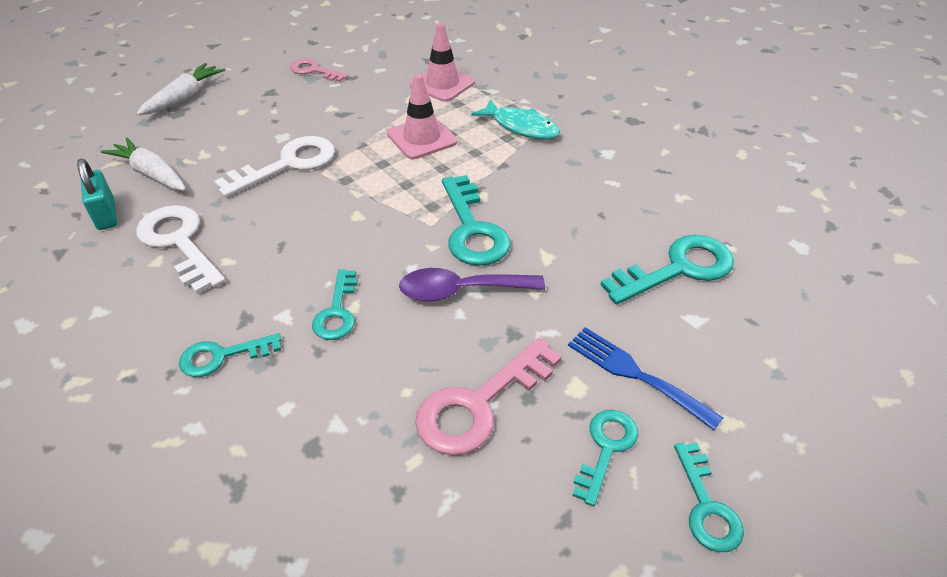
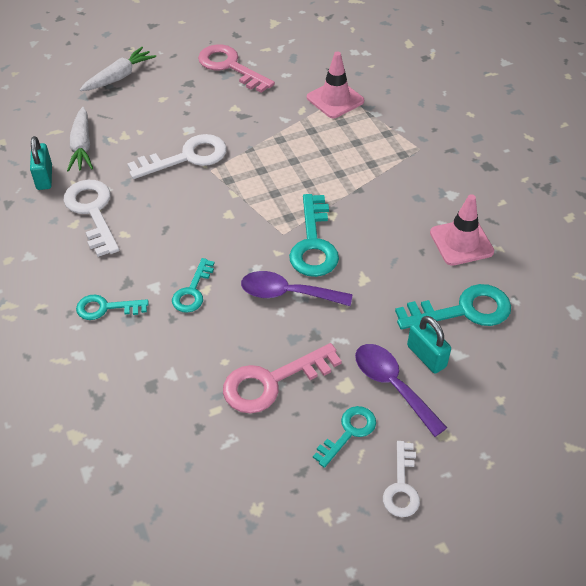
camera: 15 degrees right, 5 degrees up
(151, 174) = (82, 146): white carrot -> white carrot turned 150 degrees counterclockwise
(314, 71) = (230, 67): pink key -> pink key, size x1.64
(422, 138) = (300, 151): pink traffic cone -> pink traffic cone (461, 242)
(521, 127) = (387, 155): turquoise fish -> none
(635, 374) = (392, 385): blue fork -> purple spoon
(660, 330) = (426, 356): none -> turquoise padlock
(707, 506) = (402, 486): turquoise key -> white key

